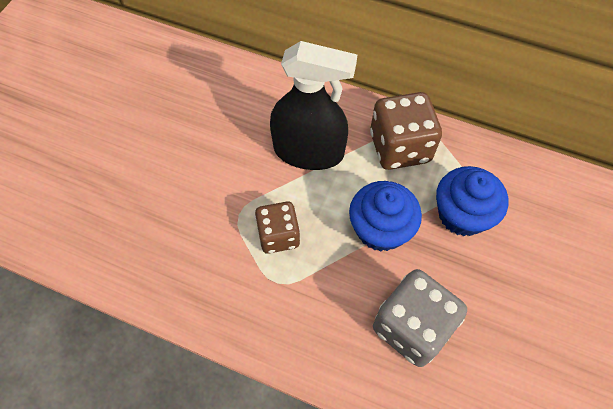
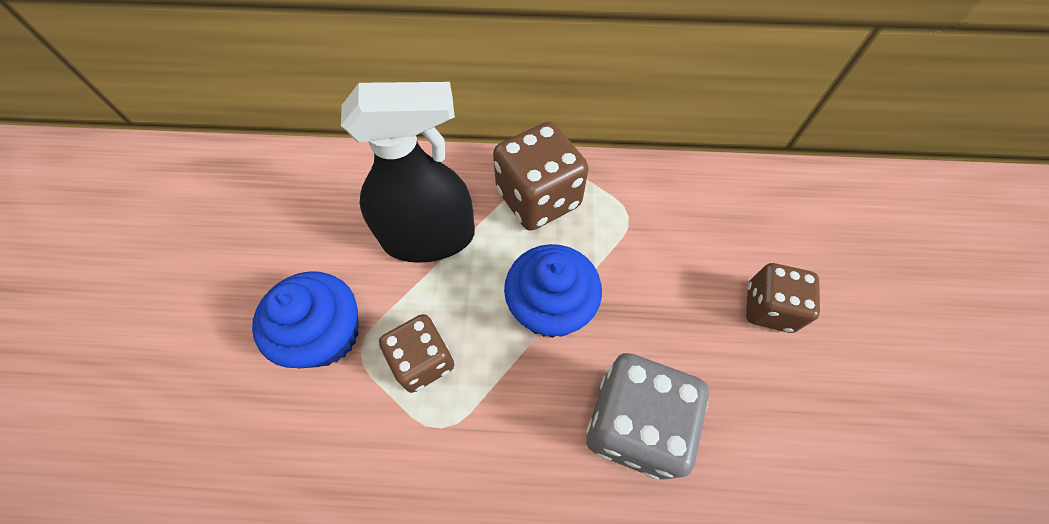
camera: 20 degrees left, 0 degrees up
(462, 214) = (639, 256): blue cupcake -> blue cupcake (326, 334)
(549, 284) = (768, 308): none -> brown dice

